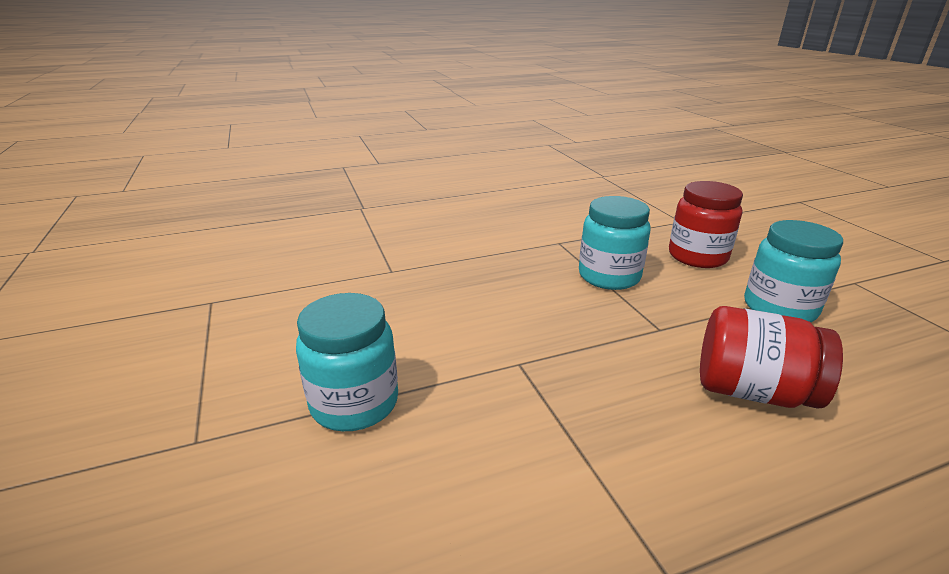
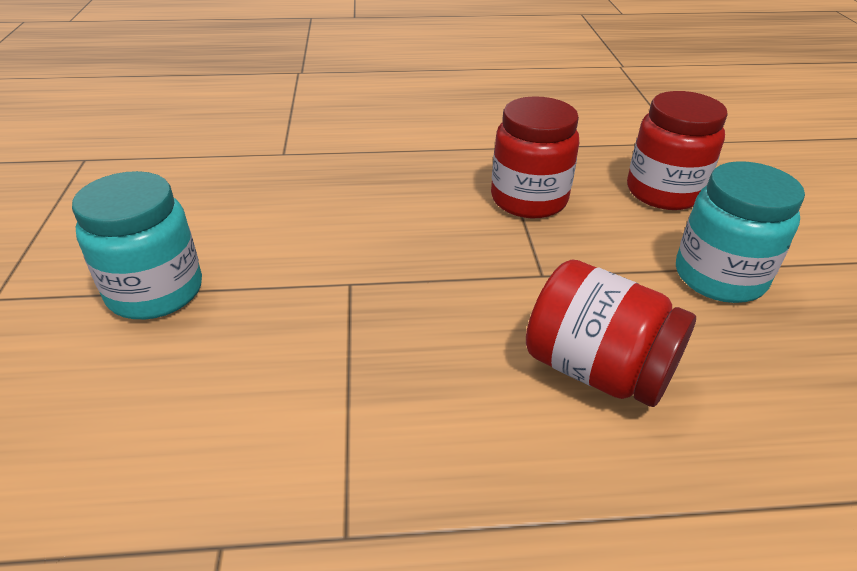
camera: 15 degrees right, 10 degrees up
(609, 276) = (528, 200): turquoise jar -> red jar

